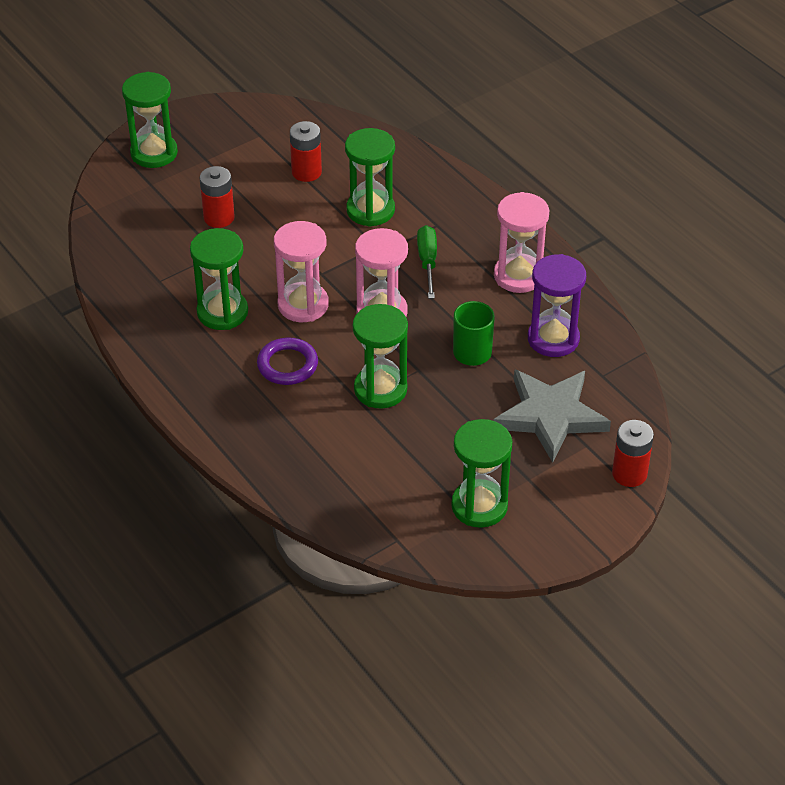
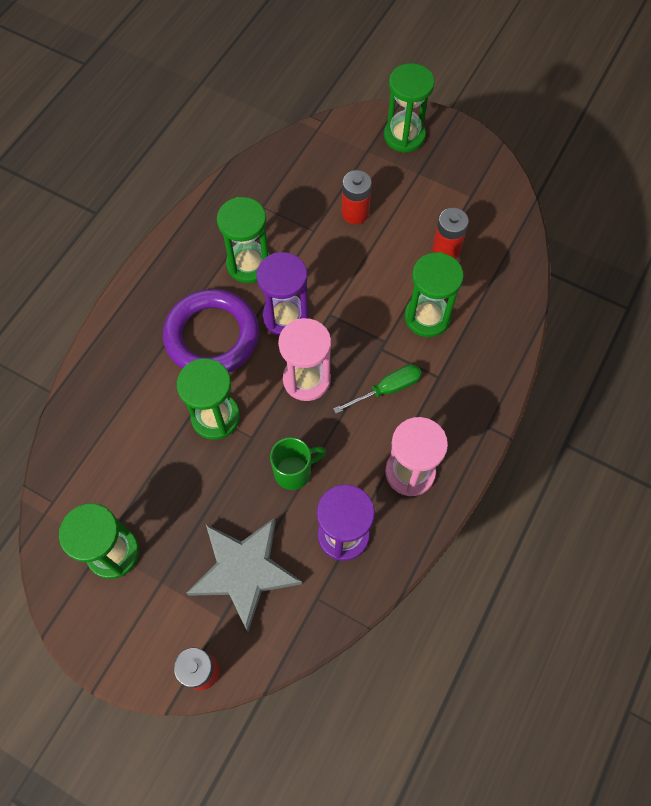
camera: 65 degrees right, 20 degrees up
(287, 365) = (212, 336): purple ring -> purple ring, size x1.75
(303, 305) = (286, 317): pink hourglass -> purple hourglass

